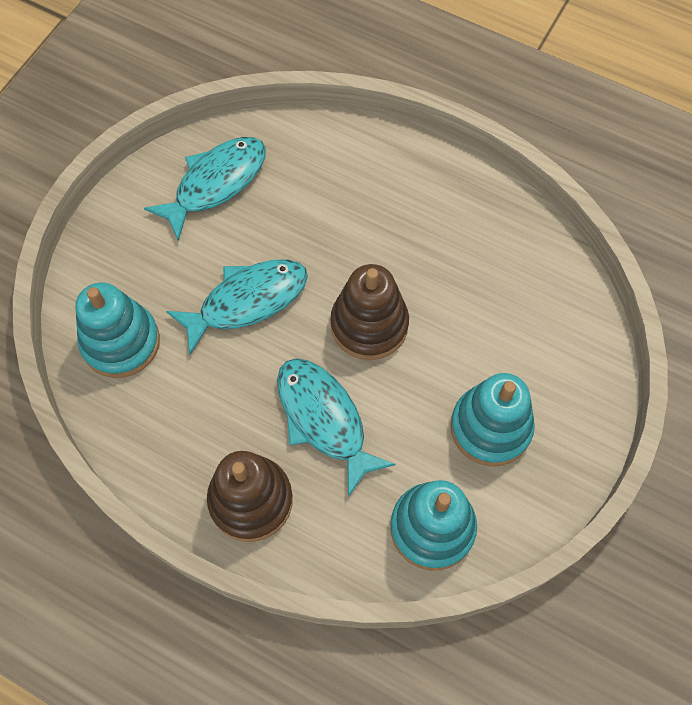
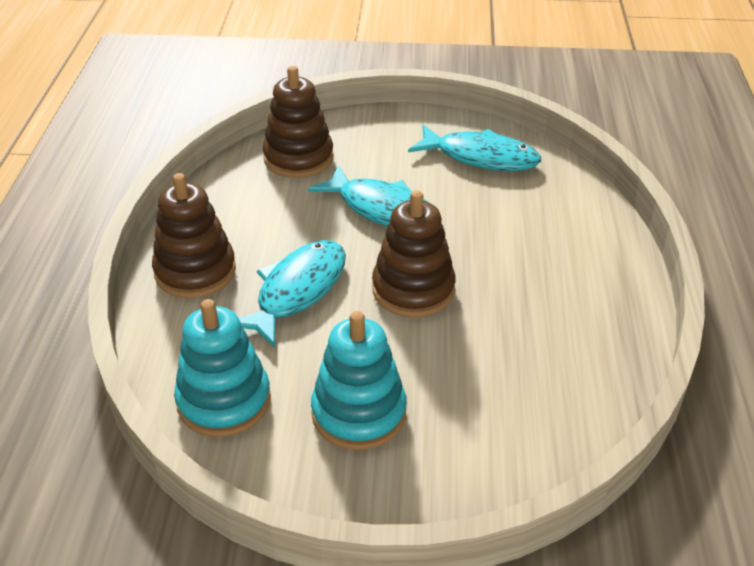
camera: 65 degrees right, 25 degrees down
(121, 342) = (298, 158): turquoise stacking toy -> brown stacking toy

